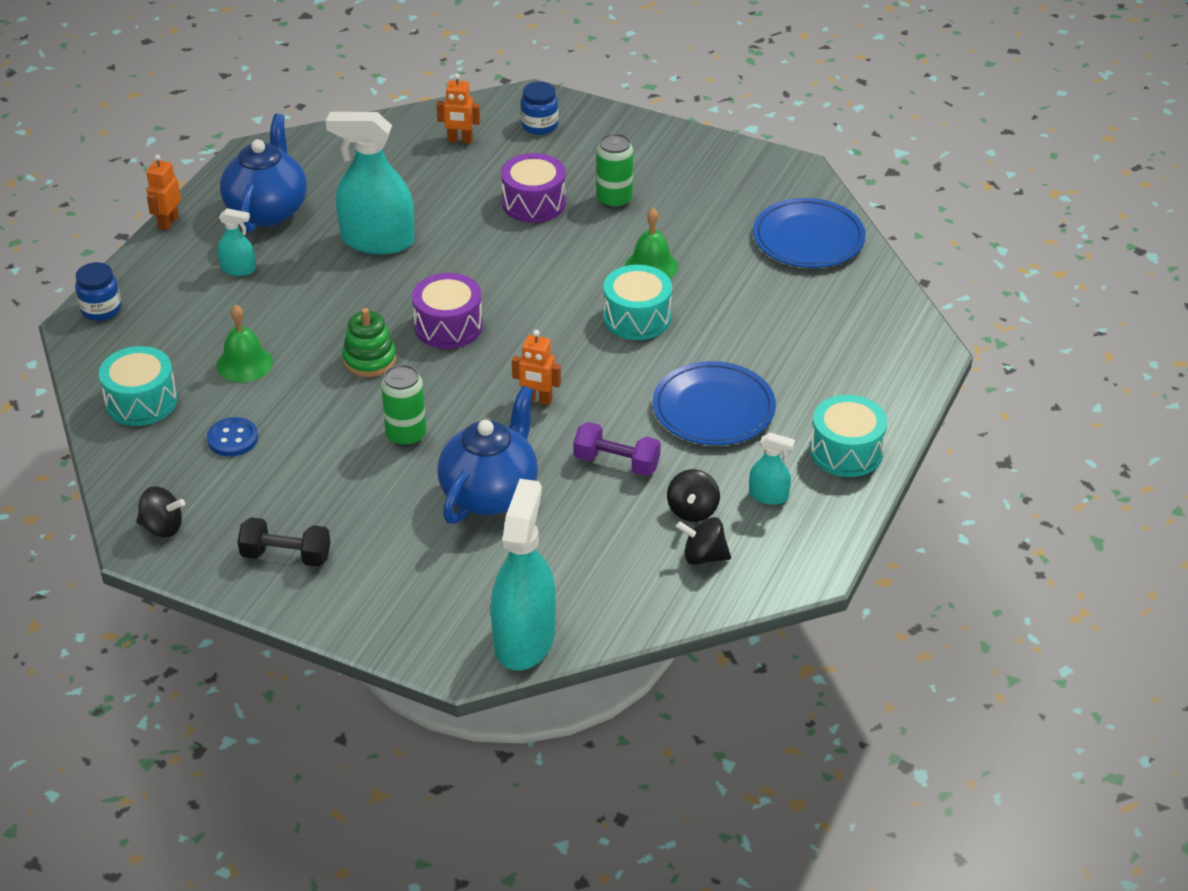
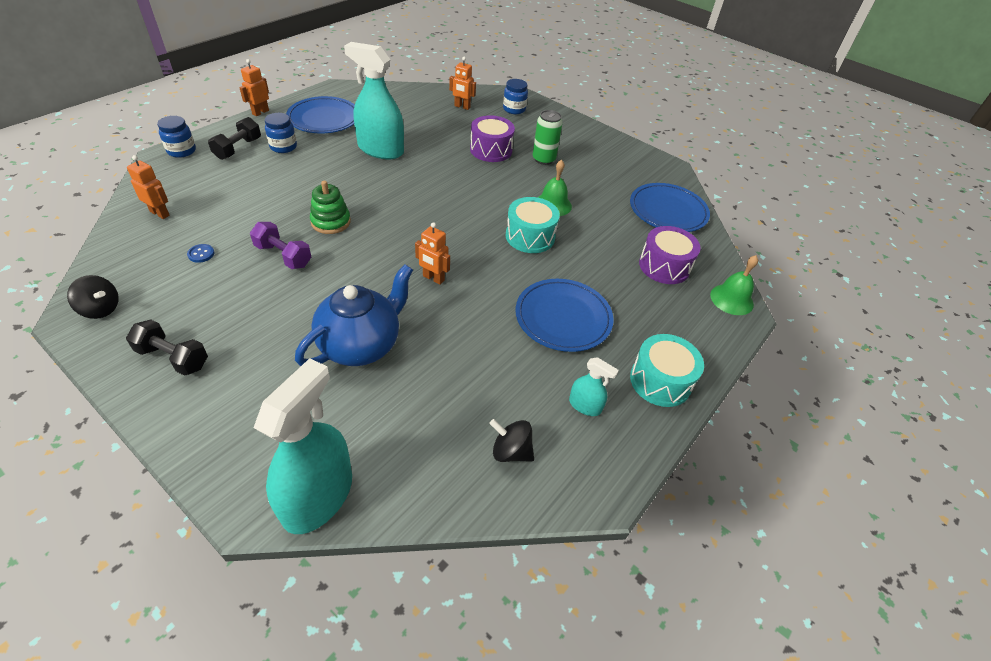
camera: 10 degrees right, 5 degrees up
(141, 401) = (160, 213): turquoise drum -> orange robot
(177, 287) = (238, 149): none -> black dumbbell
(232, 439) = (201, 254): blue button -> blue button, size x0.64
(238, 269) = (283, 147): turquoise spray bottle -> blue jar
(244, 363) = (246, 204): green bell -> green bell (731, 299)
(267, 210) = (324, 119): blue teapot -> blue plate
(406, 435) = (324, 282): green can -> none
(448, 326) = (397, 212): purple drum -> purple drum (664, 266)
(616, 463) = (471, 344): purple dumbbell -> purple dumbbell (283, 256)
(692, 510) = (516, 403): black spinning top -> none

